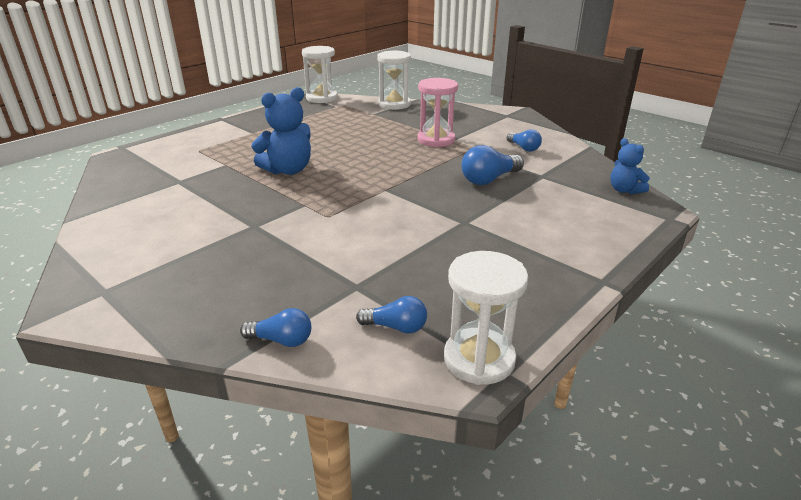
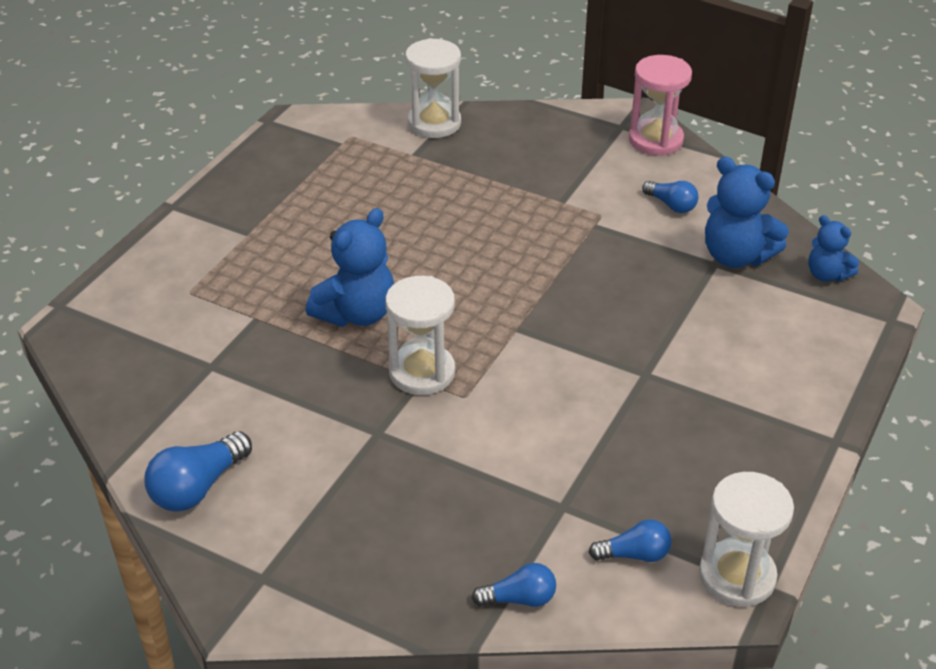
camera: 15 degrees left, 10 degrees up
(321, 98) = (305, 123): white hourglass -> white hourglass (422, 372)
(436, 140) = (539, 206): pink hourglass -> pink hourglass (655, 140)
(489, 179) = (647, 284): blue light bulb -> blue light bulb (198, 487)
(559, 174) = (736, 256): none -> blue teddy bear

